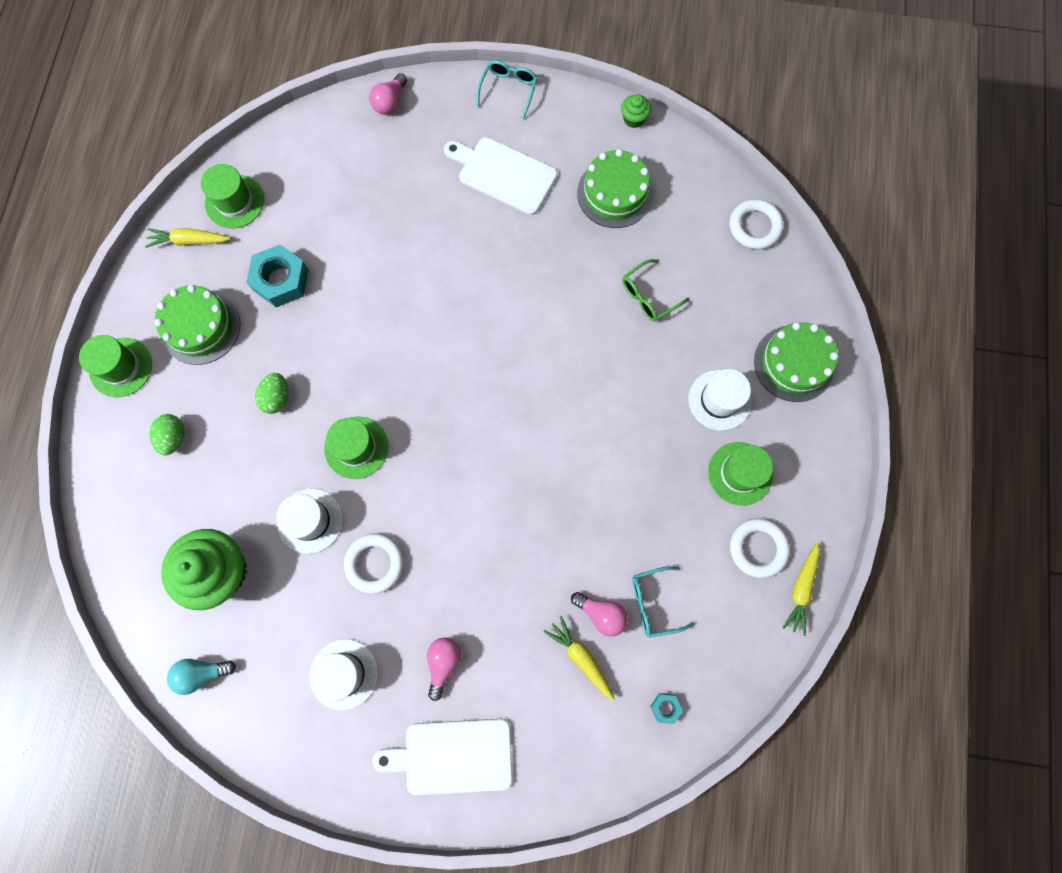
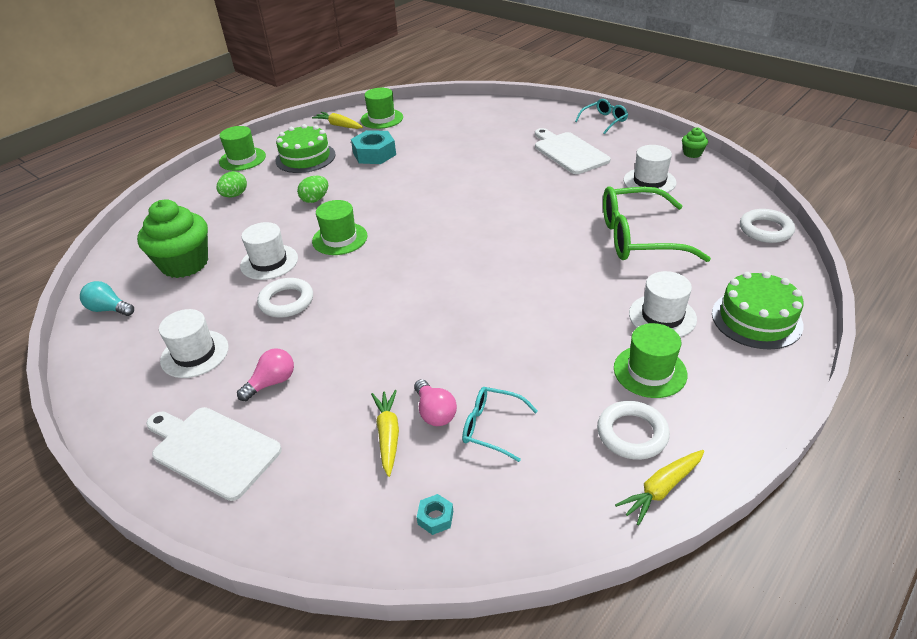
camera: 35 degrees right, 35 degrees down
(390, 102) = (517, 107): pink light bulb -> none
(614, 193) = (649, 181): green cake -> white hat
(649, 296) = (639, 237): green glasses -> green glasses, size x1.94

